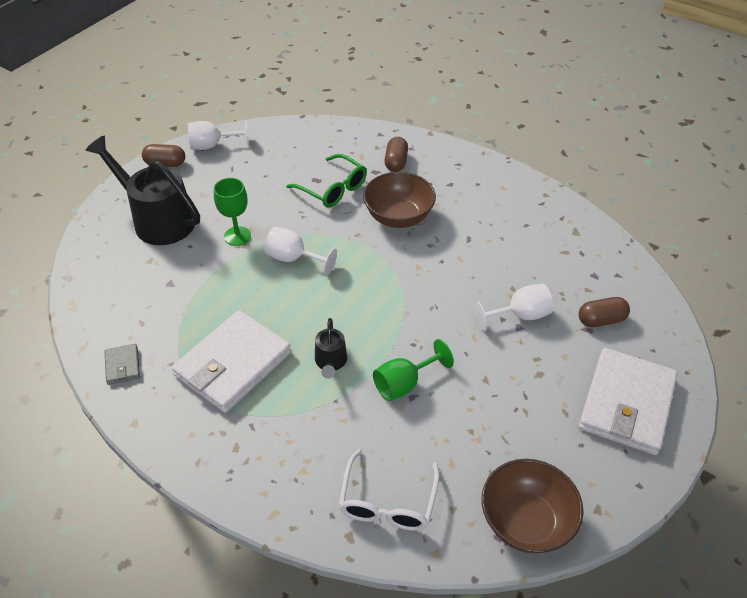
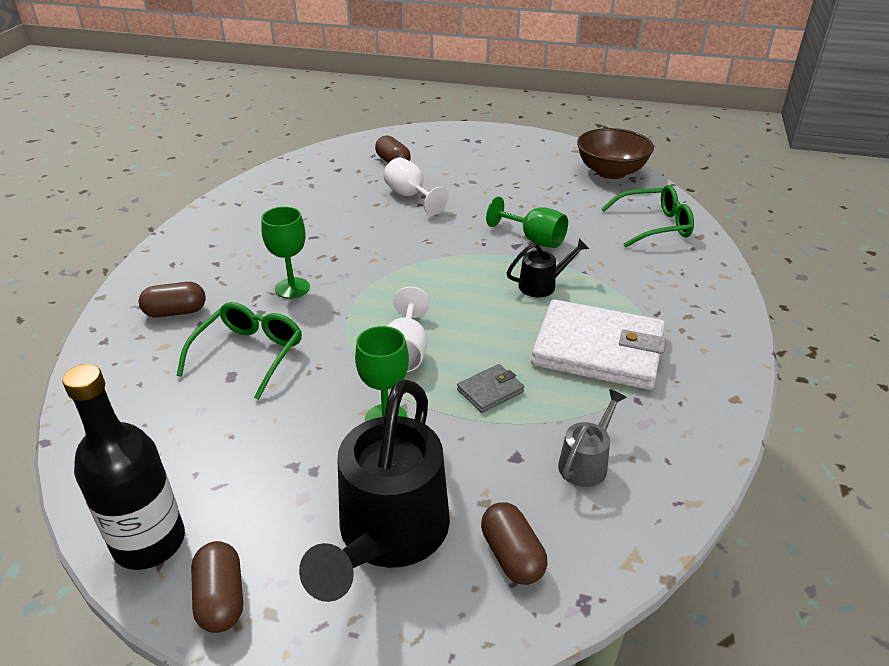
camera: 110 degrees left, 10 degrees down
(111, 260) = (512, 555): none -> brown capsule
(123, 366) = (677, 444): grey wallet -> grey wallet (490, 391)
(143, 314) = (586, 462): none -> grey watering can
(212, 145) = (149, 542): white goblet -> black bottle
(387, 502) = (654, 225): white glasses -> green glasses
(398, 217) = (292, 288): brown bowl -> green goblet
(626, 404) = (475, 147): white wallet -> none

